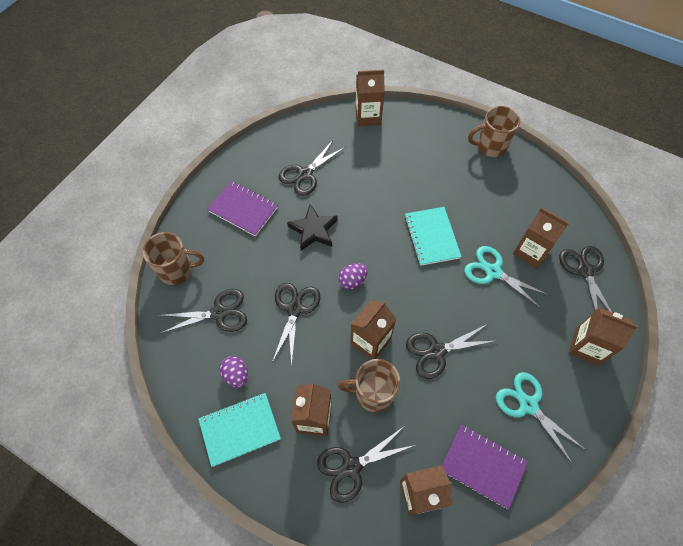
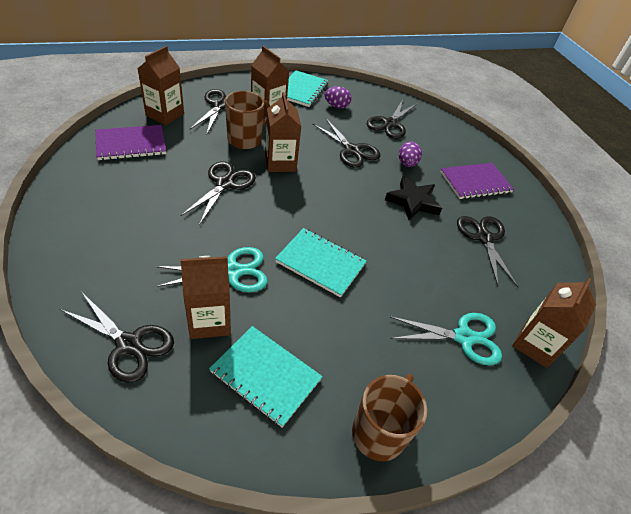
camera: 125 degrees right, 15 degrees down
(177, 270) = (446, 128): brown mug -> none
(352, 281) = (339, 188): purple egg -> purple egg (407, 164)
(523, 203) = (265, 376): none -> turquoise notebook
(527, 405) = (119, 192): turquoise scissors -> turquoise scissors (464, 337)
(586, 346) = (85, 265): brown carton -> none

